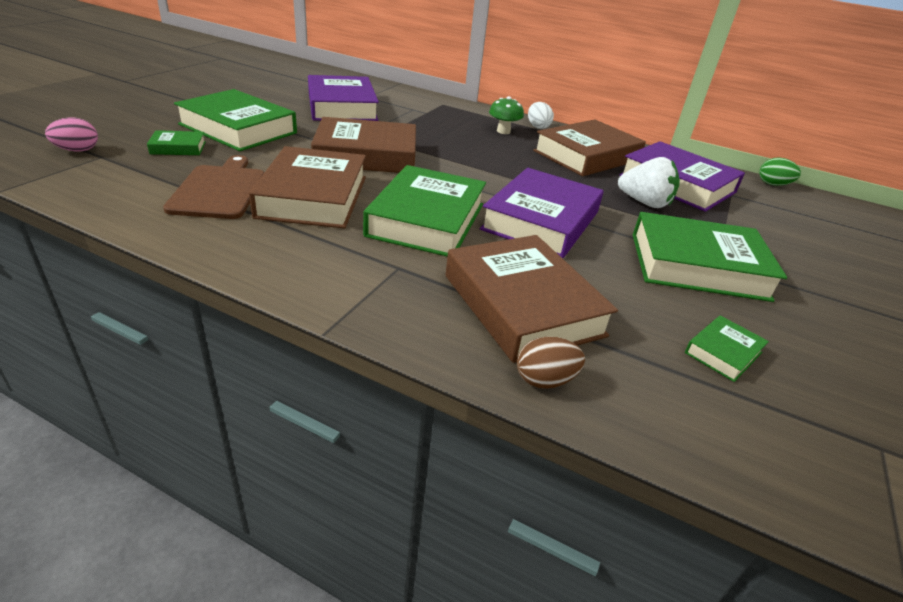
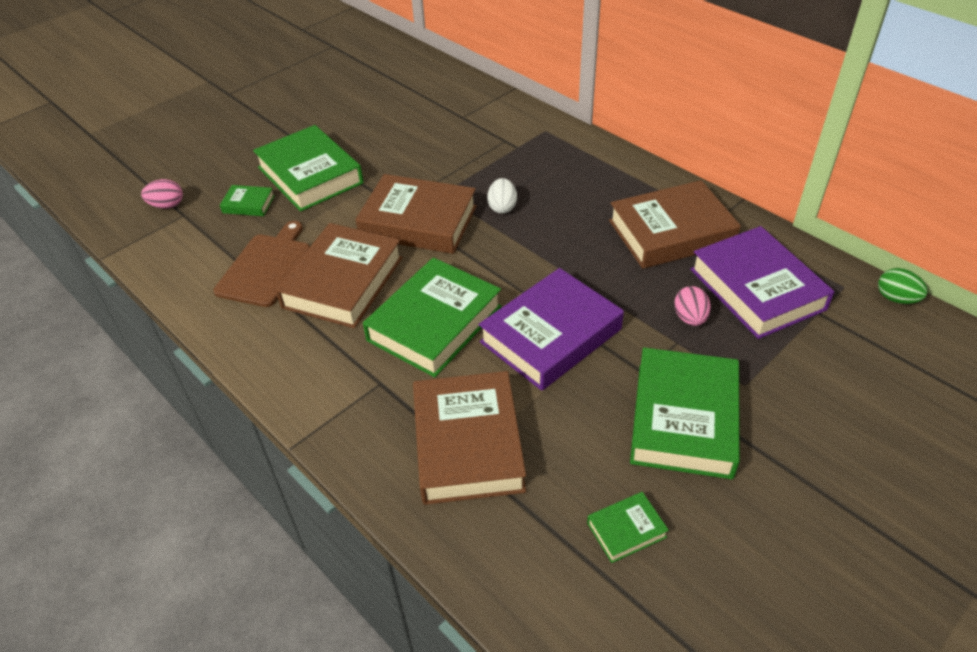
camera: 25 degrees right, 10 degrees up
(342, 107) = (427, 137): purple book -> none
(503, 131) = (592, 184): green mushroom -> none
(537, 127) = (641, 175): white egg -> white egg (502, 207)
(545, 380) = (440, 527): brown egg -> none
(644, 203) = (690, 318): white strawberry -> pink egg
(697, 266) = (684, 419): green book -> green book turned 75 degrees clockwise

